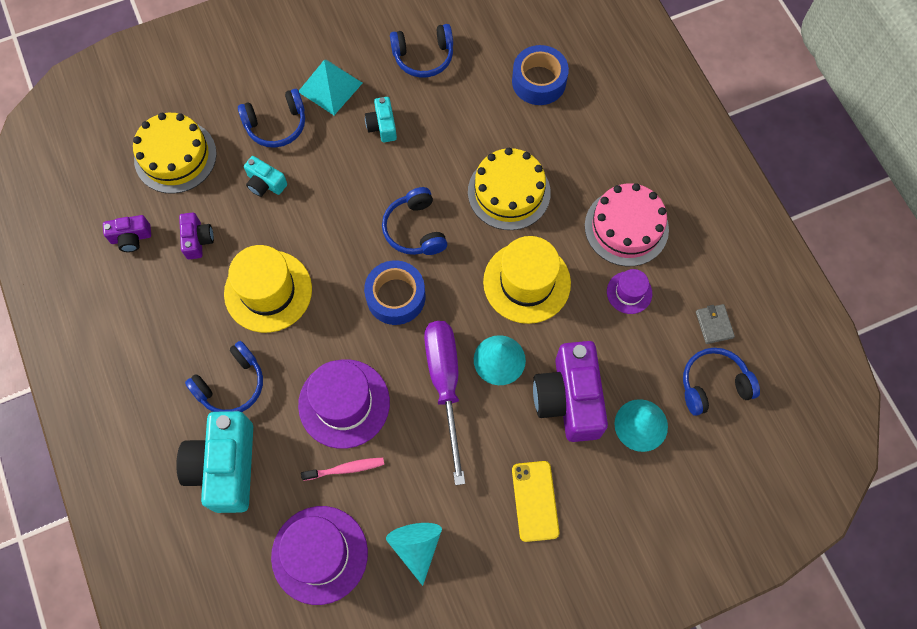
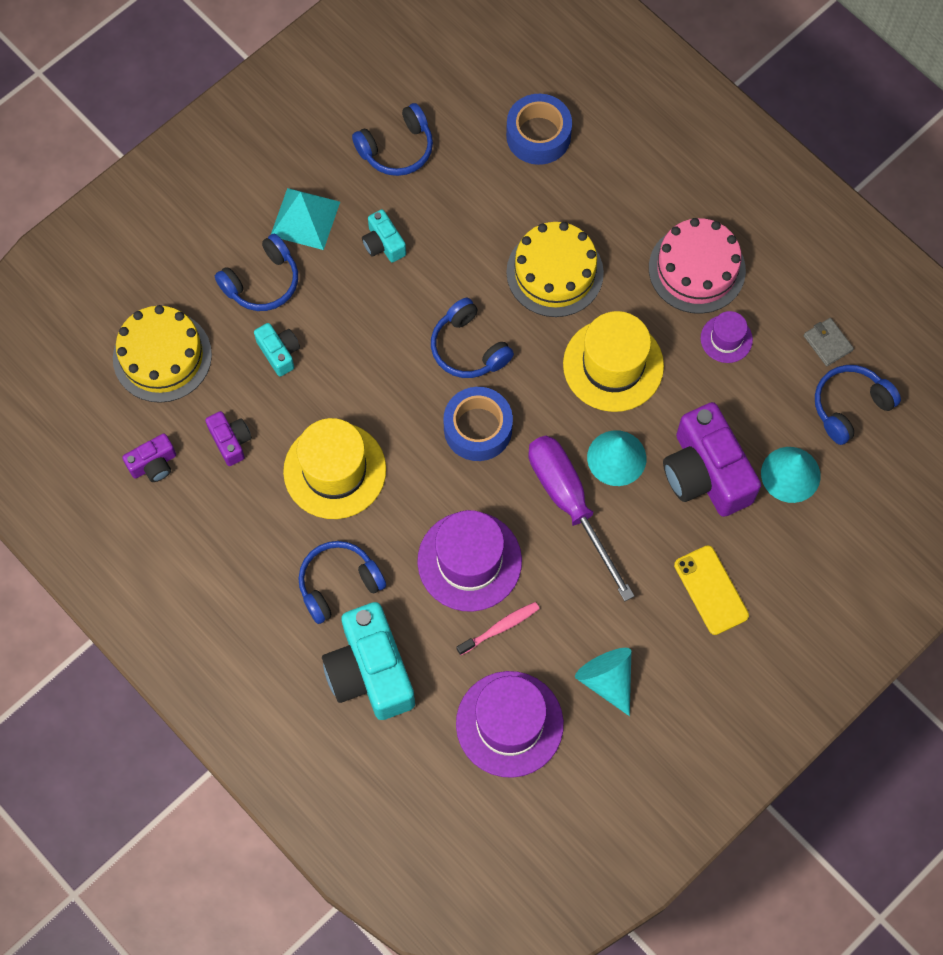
camera: 20 degrees left, 0 degrees up
(231, 384) = (338, 584): blue headphones -> blue headphones turned 150 degrees counterclockwise
(265, 183) = (279, 352): turquoise camera -> turquoise camera turned 135 degrees counterclockwise

